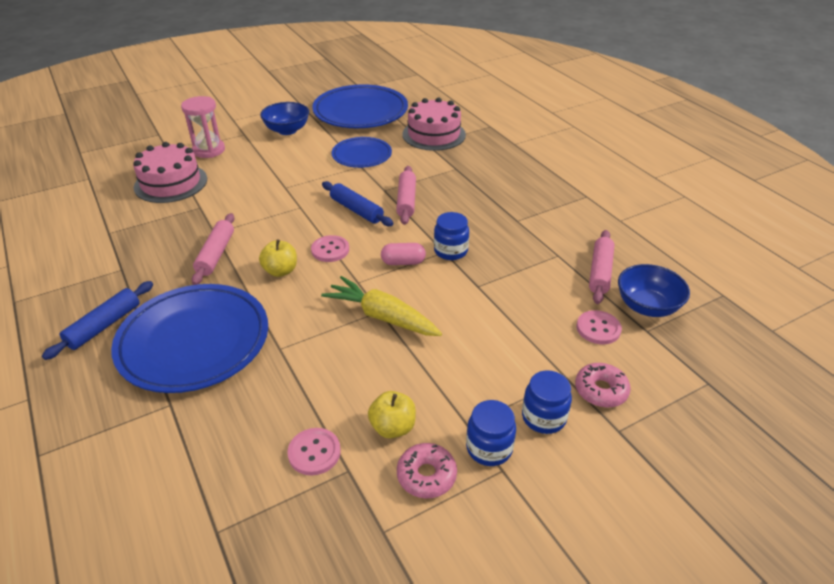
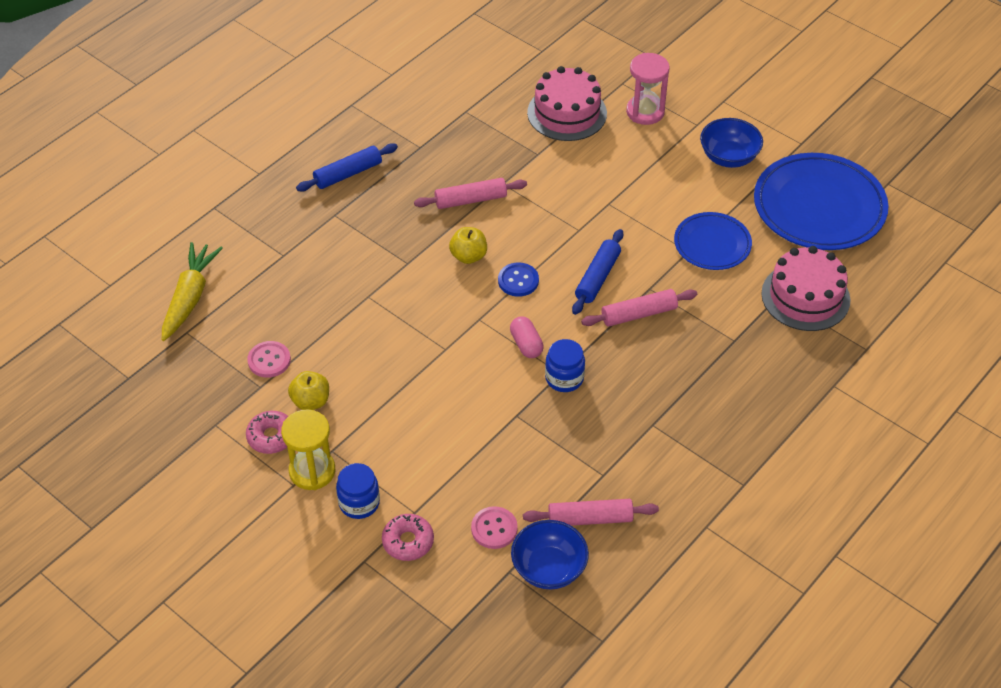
camera: 70 degrees right, 10 degrees up
(104, 325) = (348, 174): blue rolling pin -> blue rolling pin turned 45 degrees counterclockwise
(194, 341) = (353, 238): blue plate -> none
(330, 250) = (518, 281): pink button -> blue button
(382, 316) = (438, 353): yellow carrot -> yellow carrot (190, 297)
(489, 448) = (312, 471): blue jar -> yellow hourglass

